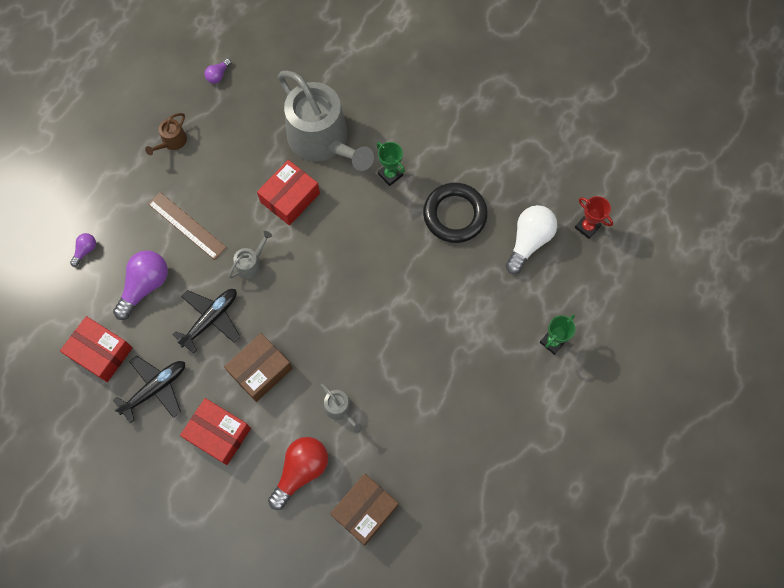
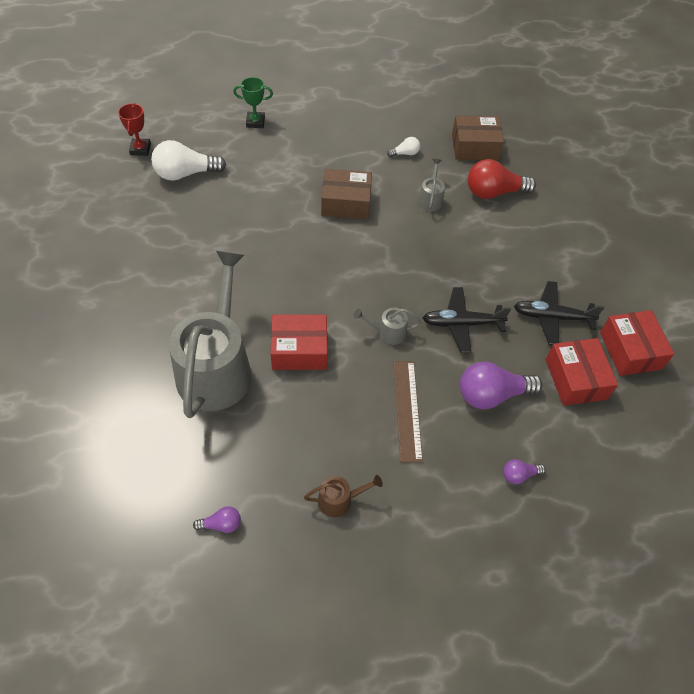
camera: 135 degrees left, 15 degrees down
(218, 434) = (530, 254): red box -> red box (630, 350)
(260, 370) = (460, 262): brown box -> brown box (346, 203)
(390, 174) = (205, 293): green trophy -> none
(409, 438) = (405, 153): none -> white light bulb
(454, 215) = (204, 228): black ring -> none

